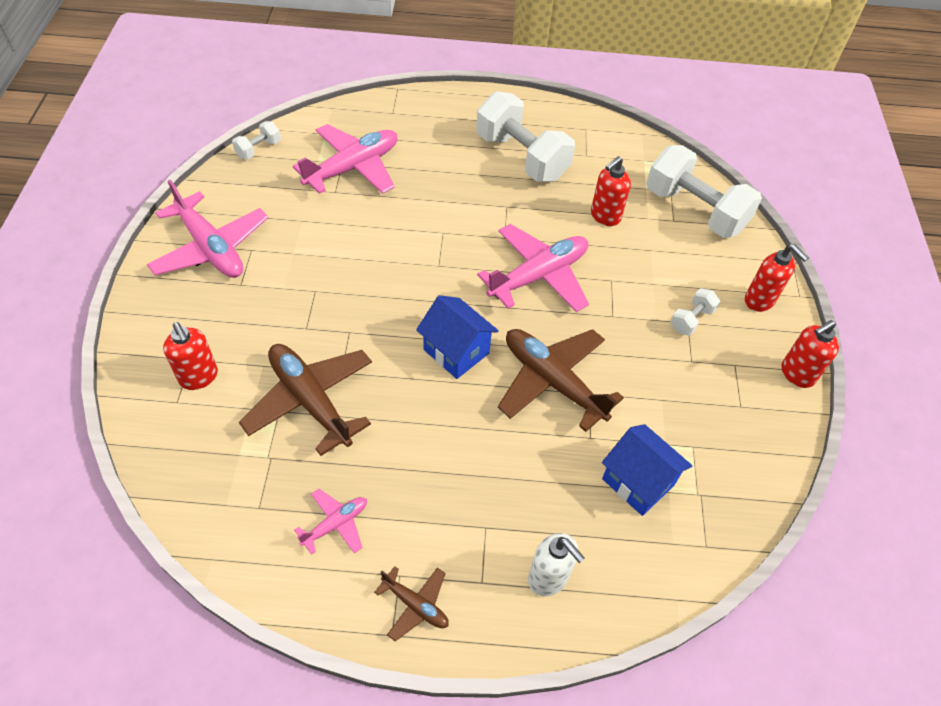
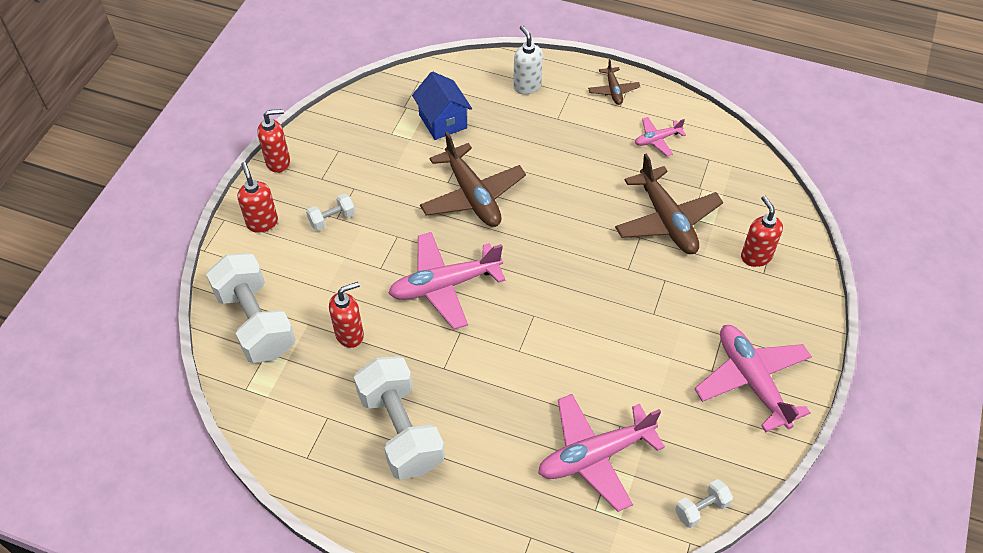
camera: 160 degrees left, 0 degrees up
(415, 605) = (613, 90): brown plane -> brown plane turned 150 degrees counterclockwise
(456, 351) = (541, 234): blue house -> none

